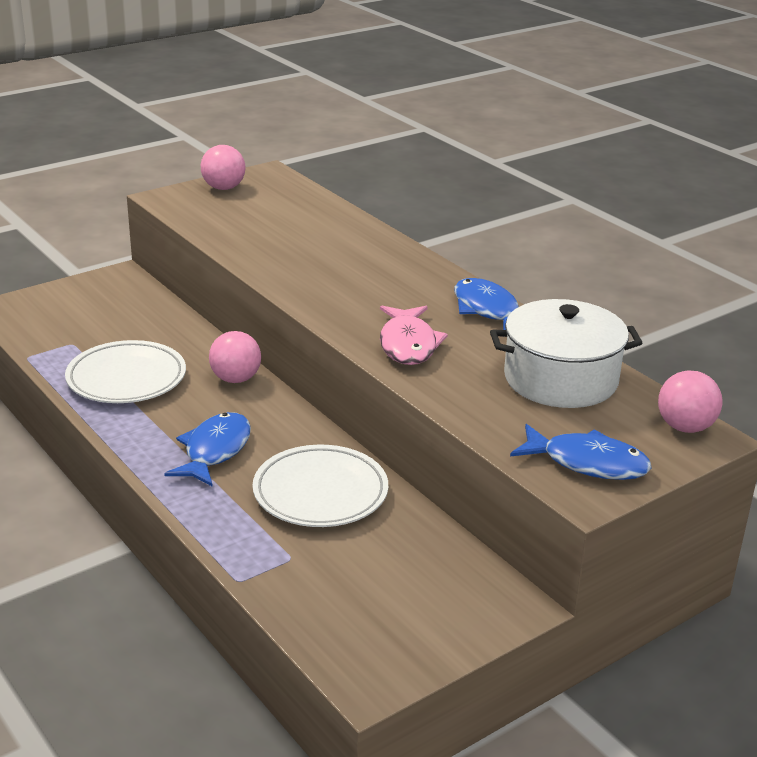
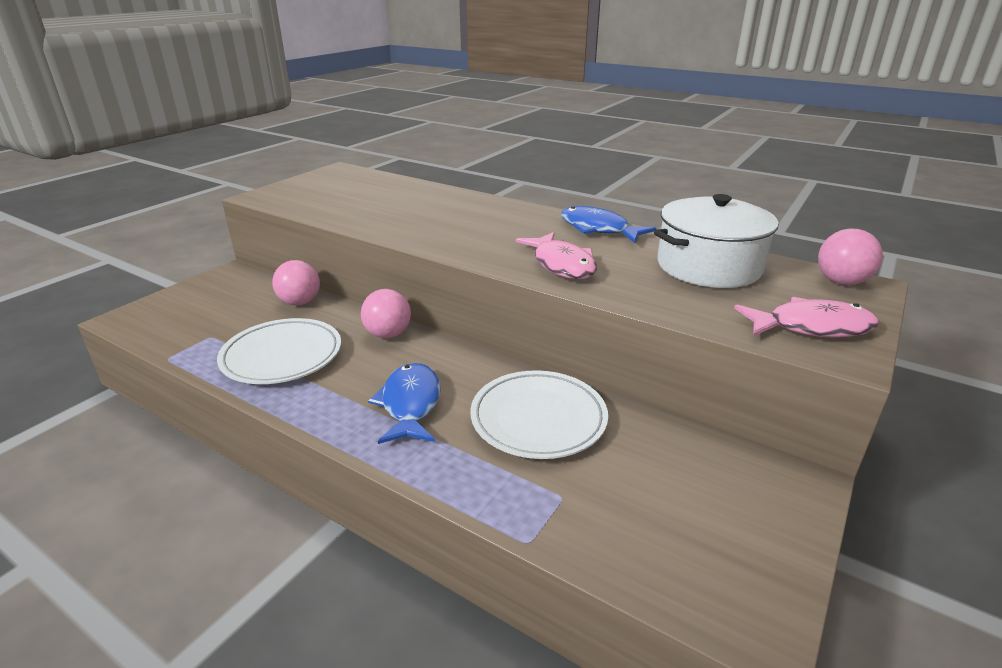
camera: 20 degrees left, 0 degrees up
(223, 188) = (307, 183): pink ball -> pink ball (300, 302)
(587, 463) = (811, 327): blue fish -> pink fish

